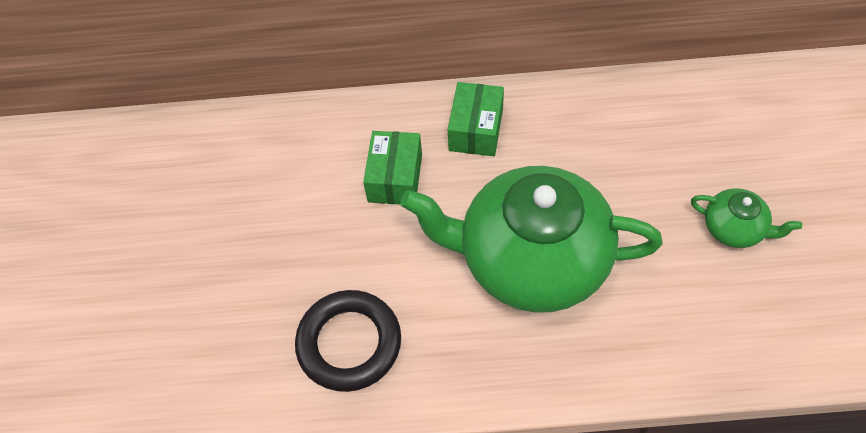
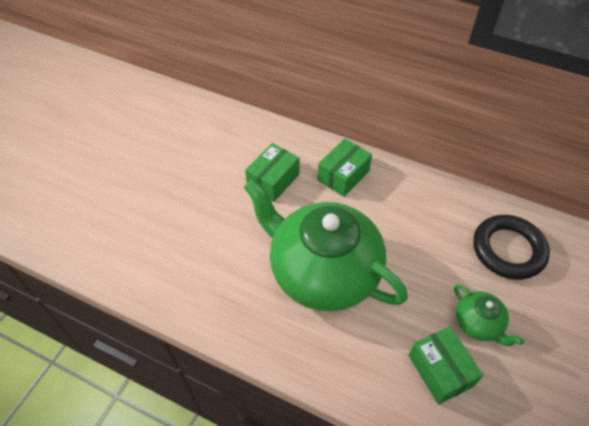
camera: 25 degrees right, 5 degrees down
(349, 343) = (177, 262): black ring -> black ring (508, 250)
(728, 302) = (440, 370): none -> green box

